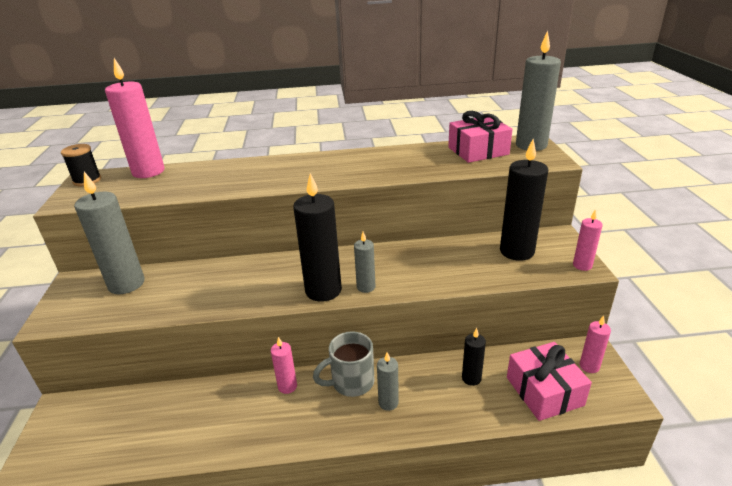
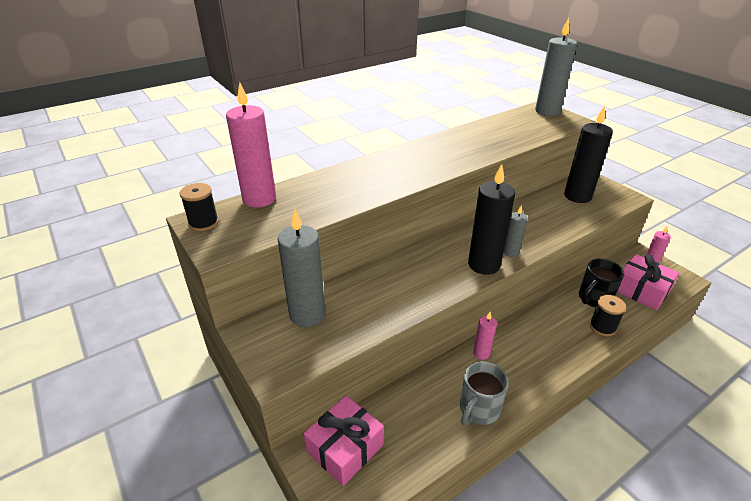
camera: 30 degrees left, 5 degrees up
(351, 382) = (522, 332): grey mug -> grey mug (478, 409)
(388, 402) = (561, 335): grey candle -> none
(447, 412) = (602, 327): none -> black spool
(471, 378) = (594, 298): black candle -> black mug
(478, 151) = (518, 122): pink gift -> pink gift (345, 448)
(582, 265) = (625, 195): pink candle -> none

